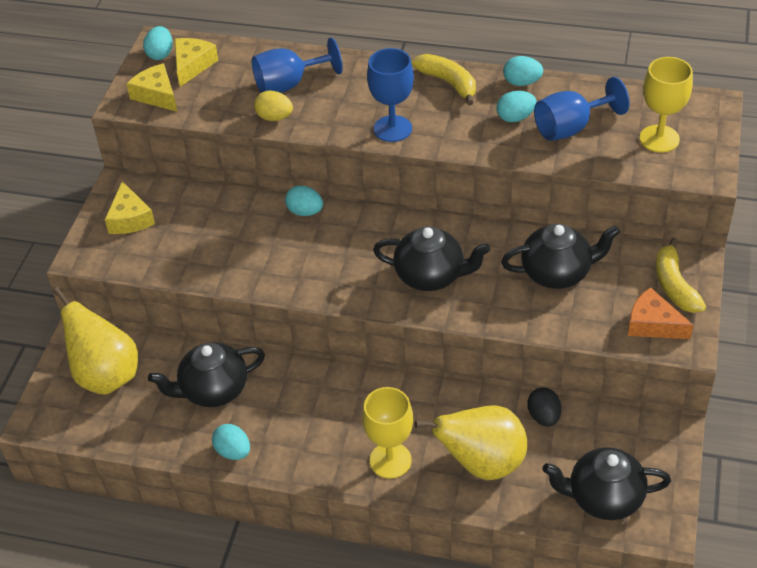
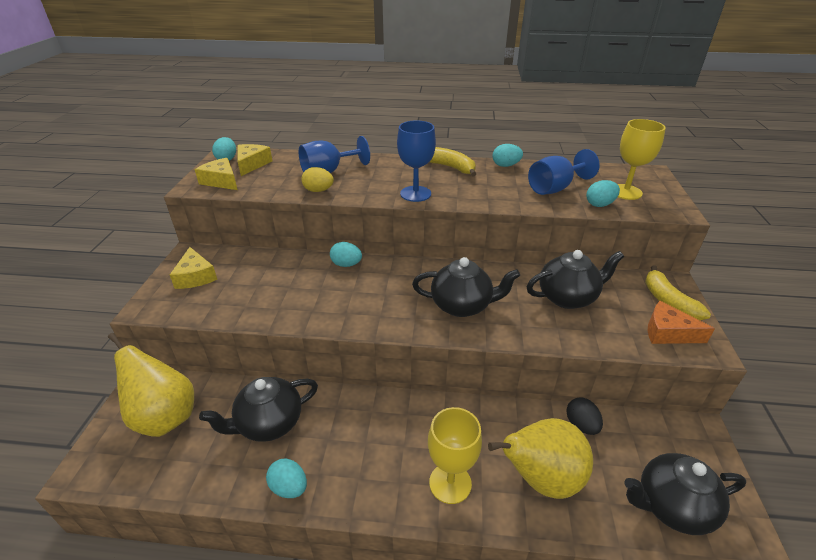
camera: 10 degrees left, 10 degrees down
(515, 118) = (509, 184): turquoise egg -> turquoise egg (599, 204)

